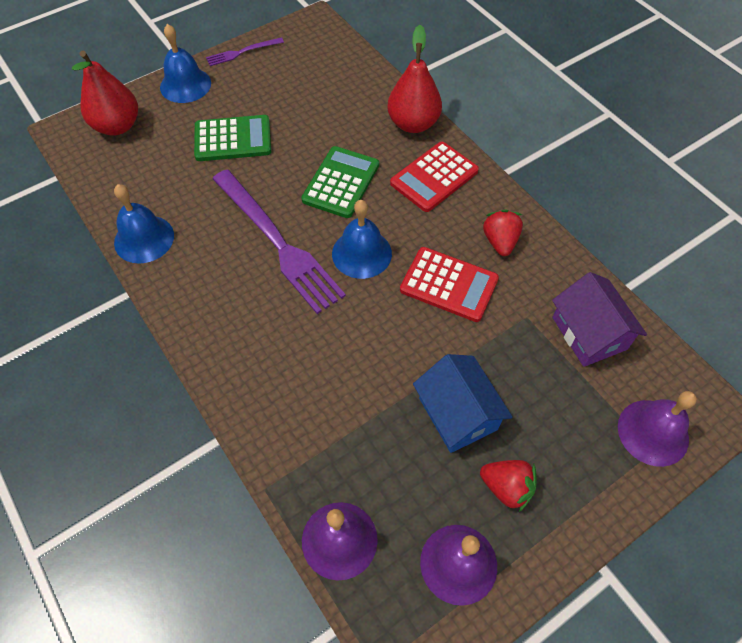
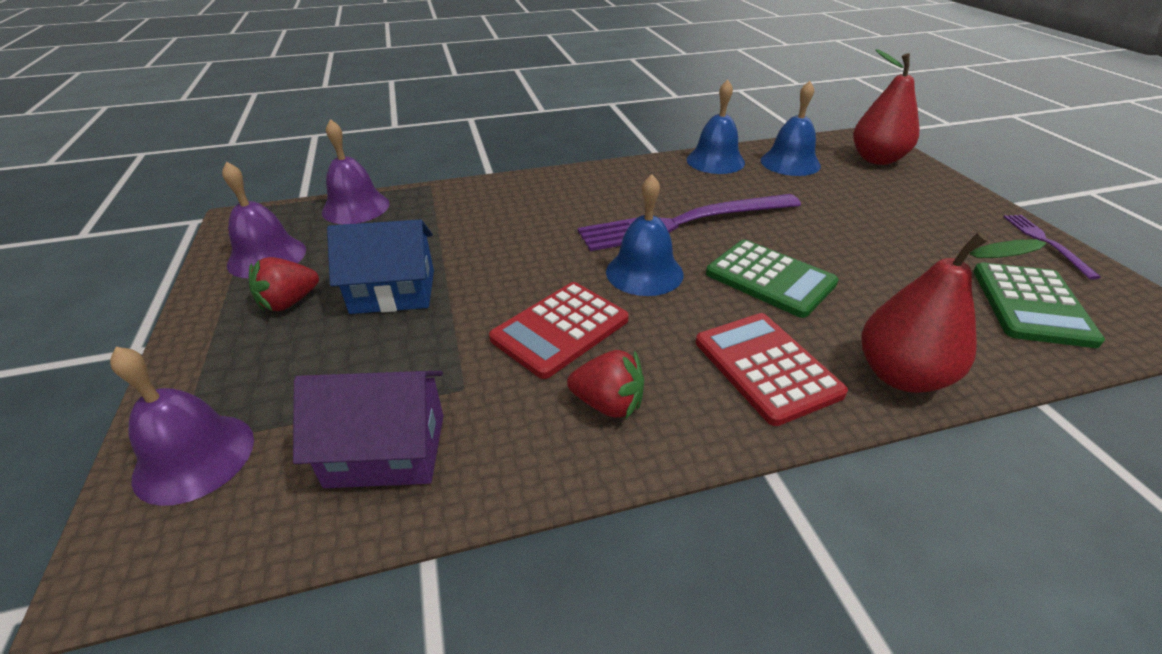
camera: 110 degrees right, 20 degrees down
(185, 85) = (957, 198): blue bell -> blue bell (790, 163)
(233, 139) = (857, 216): green calculator -> green calculator (1031, 305)

